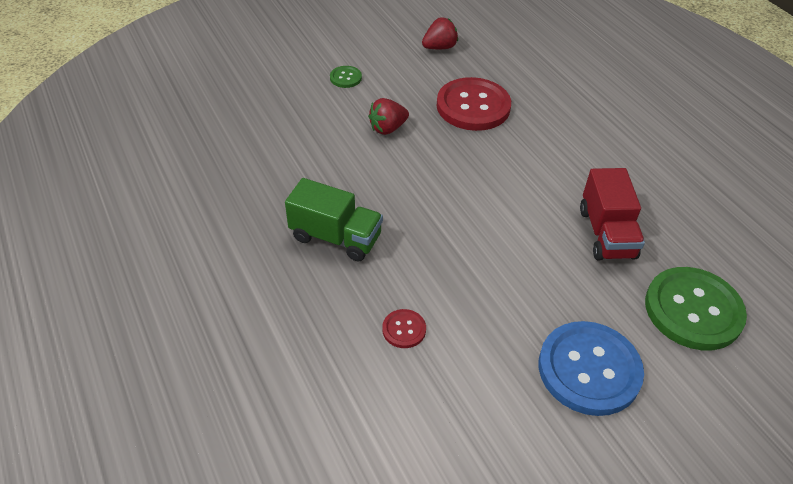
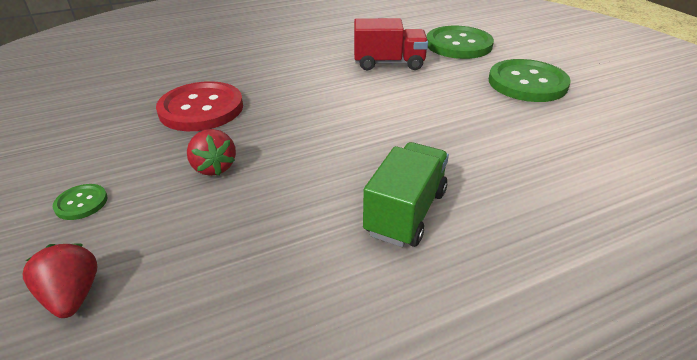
camera: 85 degrees left, 10 degrees down
(404, 329) = (526, 165): red button -> none
(439, 47) = (74, 123): red strawberry -> red strawberry (73, 296)
(589, 369) = (527, 83): blue button -> green button

